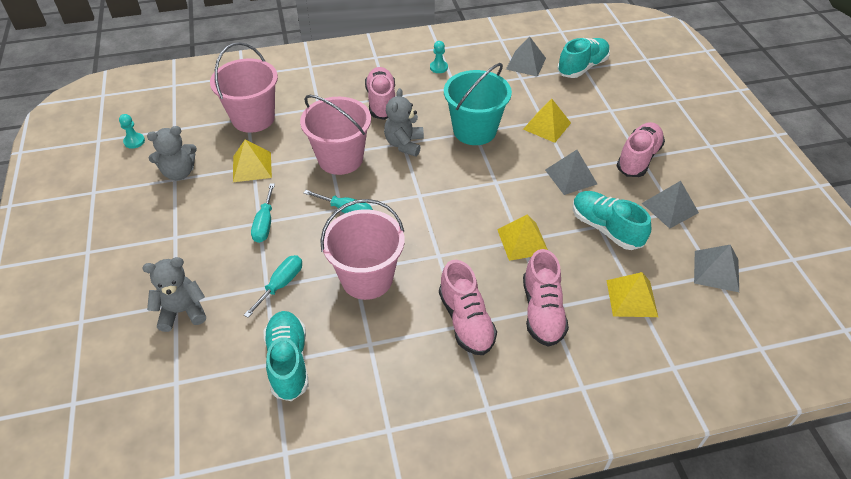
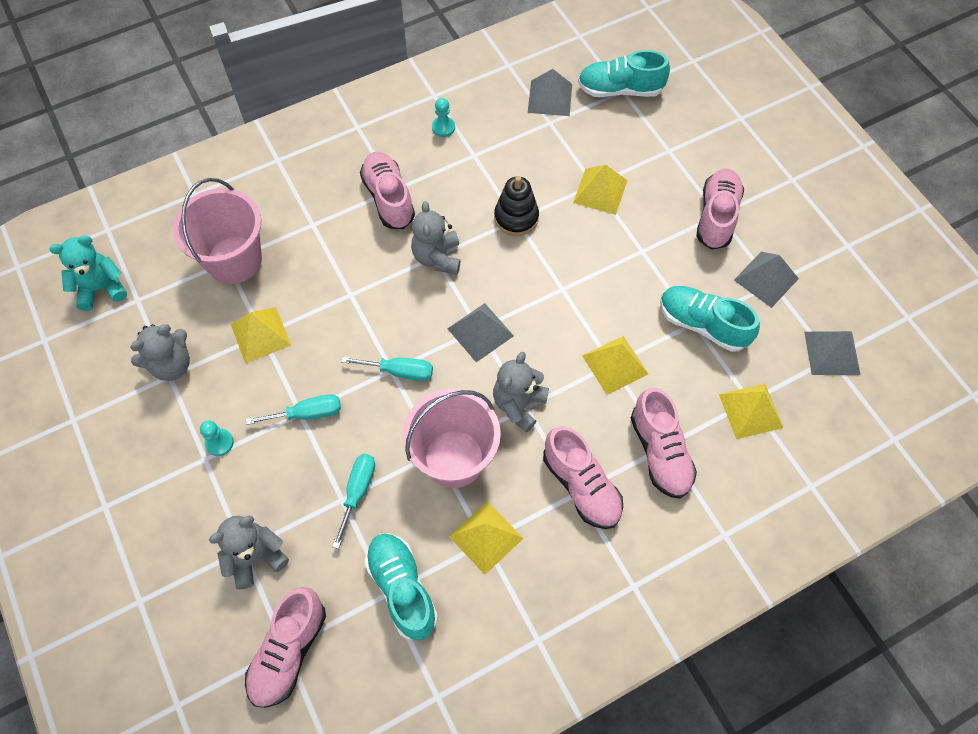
camera: 15 degrees left, 15 degrees up
(134, 141) = (93, 331): turquoise pawn -> turquoise pawn (219, 443)
(152, 118) = (101, 288): none -> turquoise teddy bear
(178, 386) = (289, 651): none -> pink shoe
(264, 224) = (307, 414): turquoise screwdriver -> turquoise screwdriver turned 90 degrees counterclockwise
(340, 159) = (366, 297): pink bucket -> none
(372, 340) = (486, 537): none -> yellow pyramid
(433, 252) = (519, 404): none -> grey teddy bear
(474, 130) = (516, 217): turquoise bucket -> black stacking toy
(571, 176) = (646, 260): grey pyramid -> grey pyramid (480, 332)
(582, 67) = (620, 90): turquoise shoe -> turquoise shoe turned 120 degrees counterclockwise

